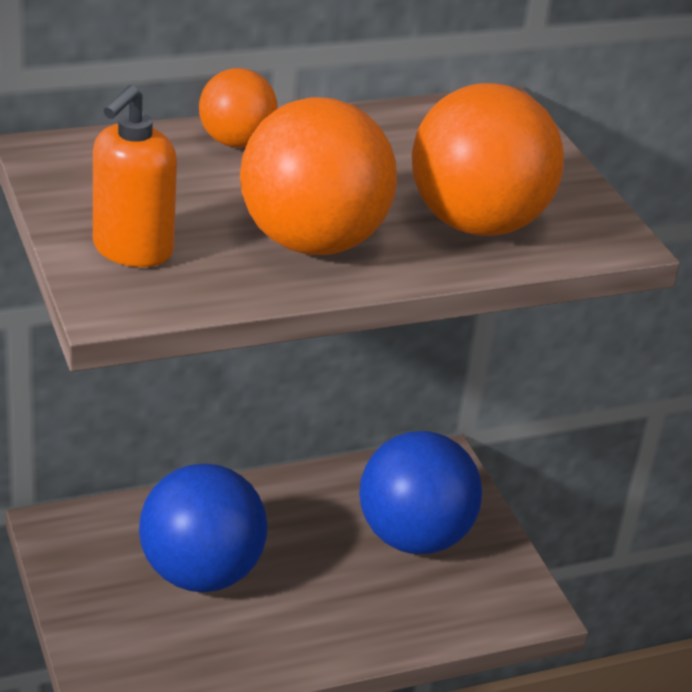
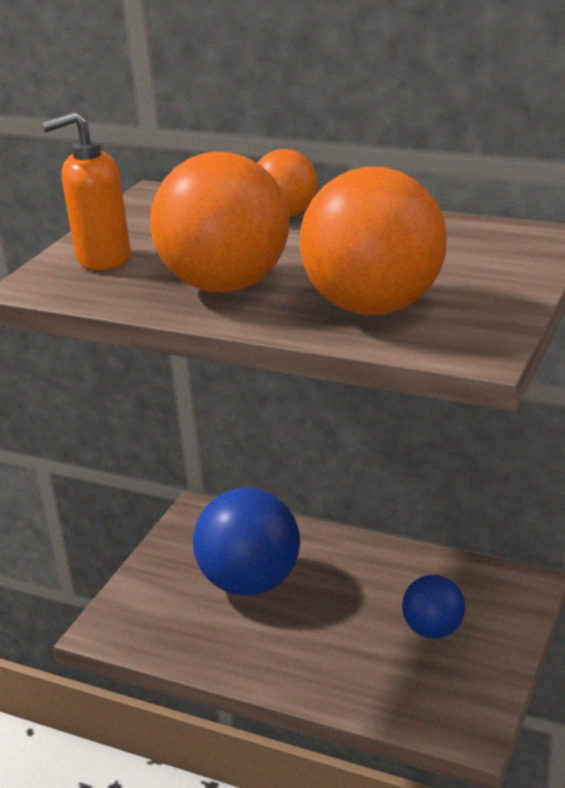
camera: 50 degrees right, 5 degrees down
(413, 537) = (433, 630): blue ball -> blue ball, size x0.55

